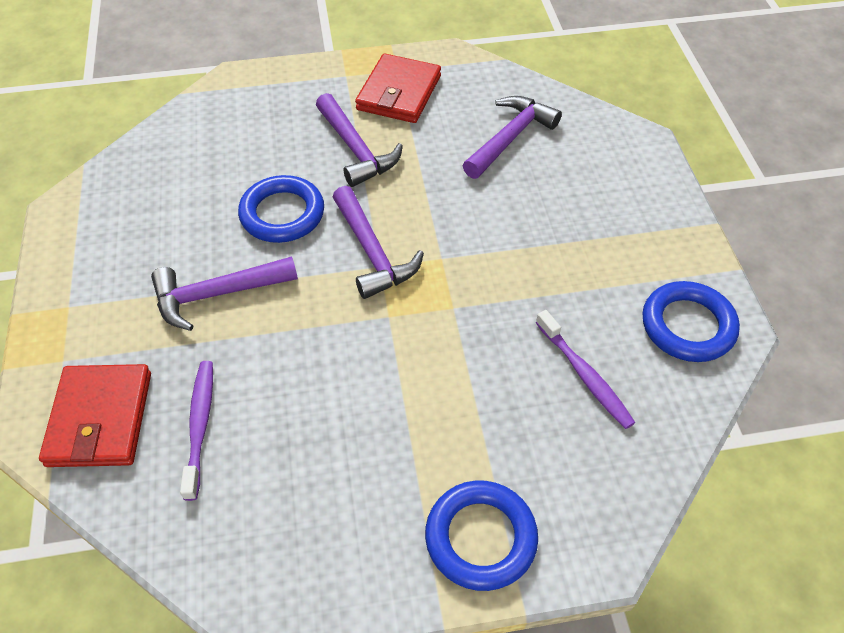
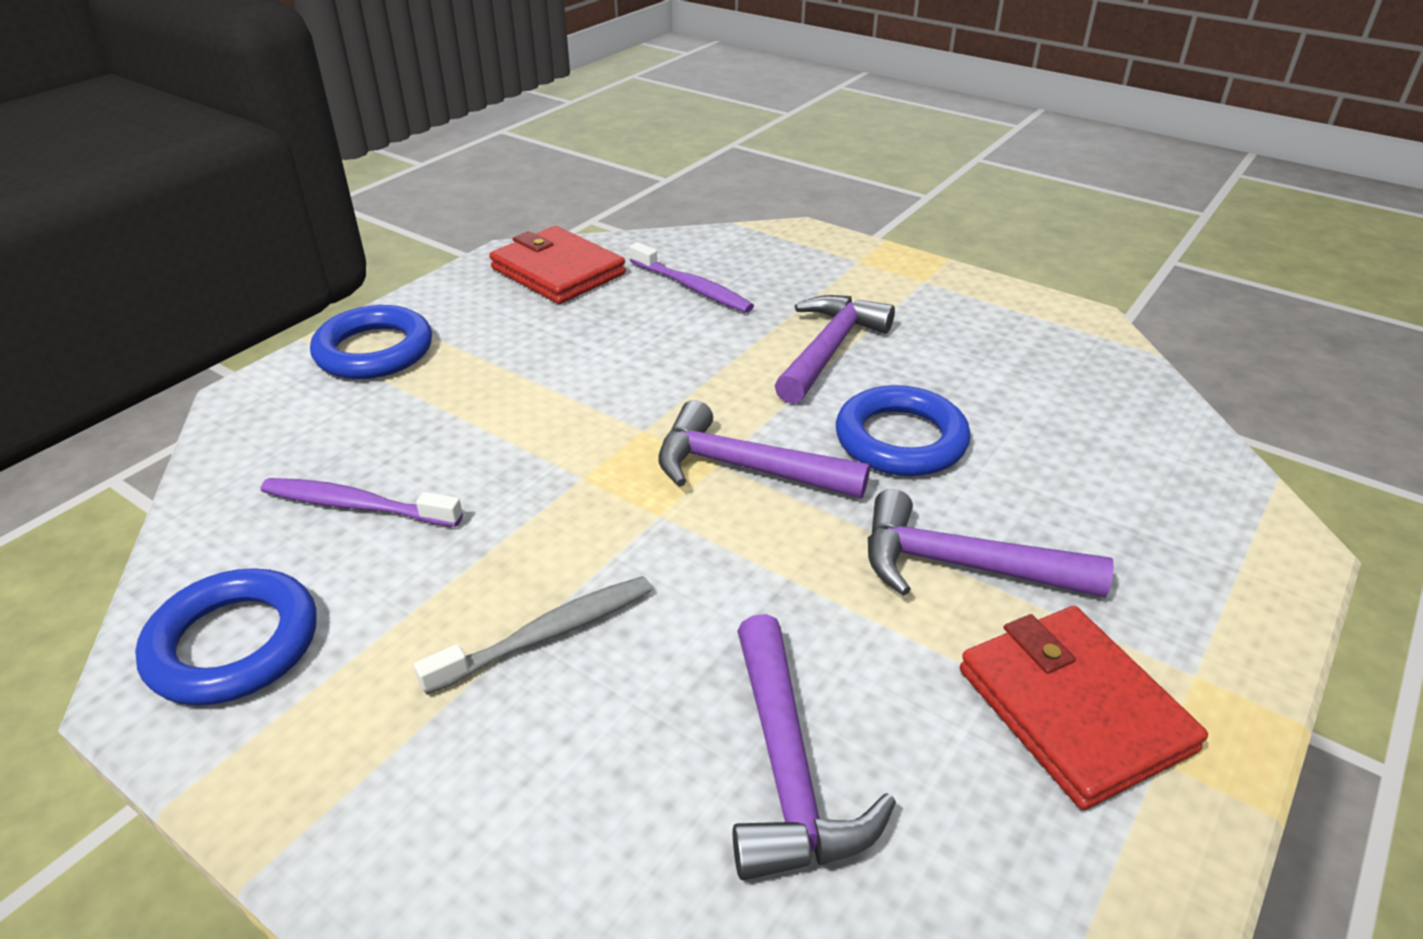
camera: 135 degrees right, 15 degrees down
(100, 419) = (769, 256): red wallet -> red wallet (558, 271)
(547, 236) = (547, 634): none -> grey toothbrush

